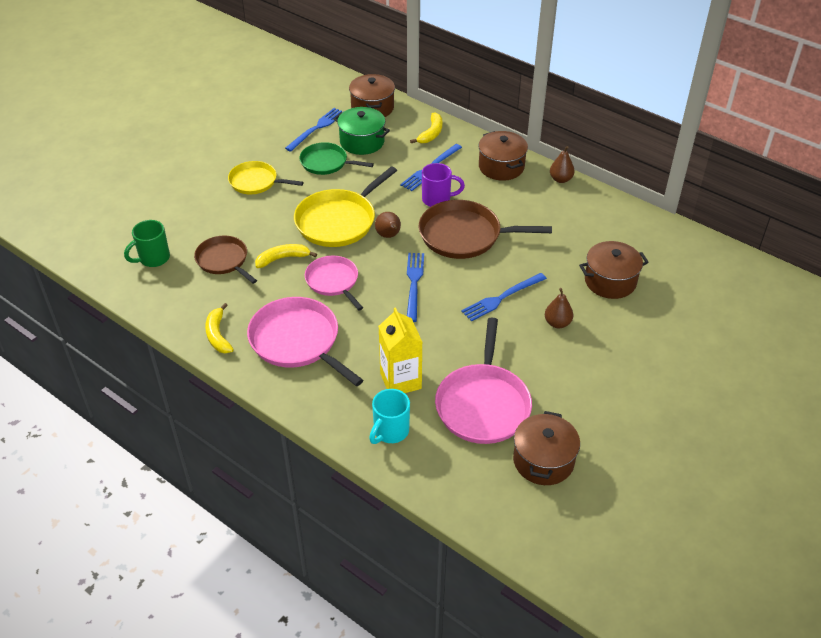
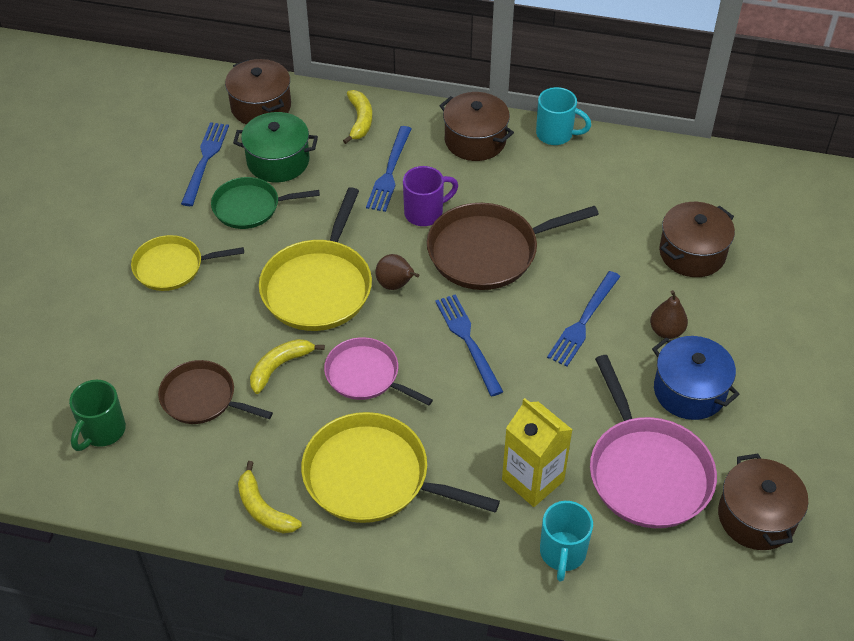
camera: 25 degrees left, 5 degrees up
(297, 341) = (373, 477): pink pan -> yellow pan
(548, 365) = (689, 391): none -> blue pot
(560, 179) = (556, 134): brown pear -> turquoise mug

